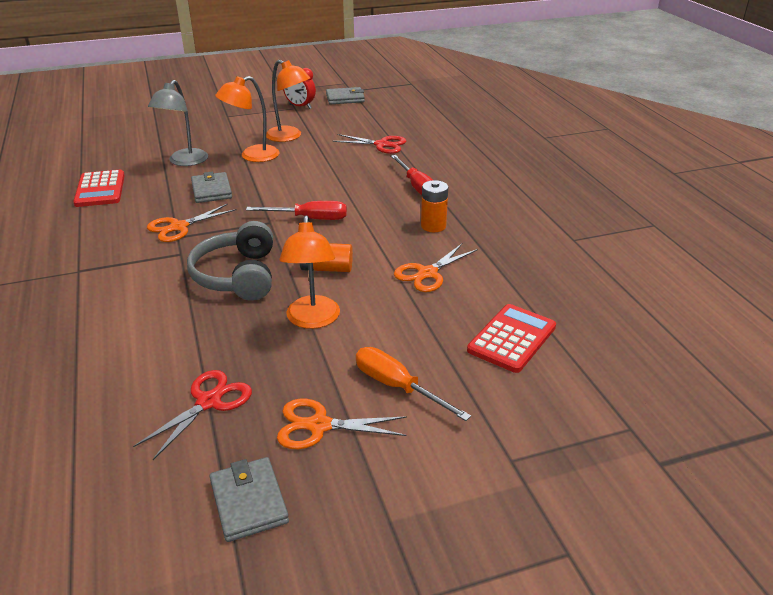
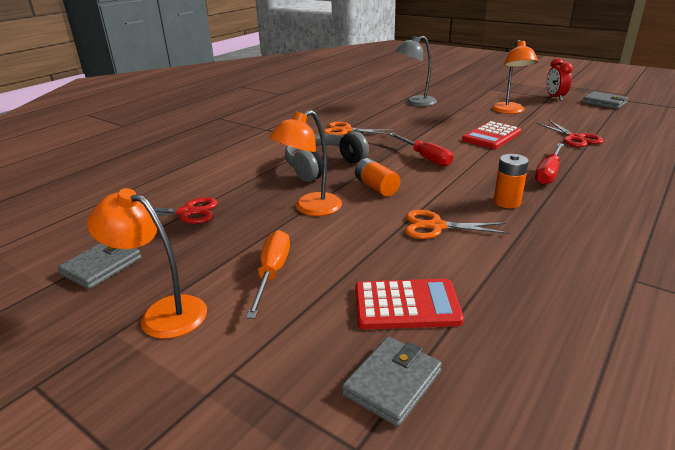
camera: 55 degrees right, 5 degrees down
(100, 189) = (347, 100): red calculator -> red calculator (491, 136)
(211, 190) = (399, 121): grey wallet -> grey wallet (392, 383)
(252, 156) = (461, 113): orange lamp -> orange lamp (163, 313)
(319, 426) = (197, 259): orange scissors -> none

